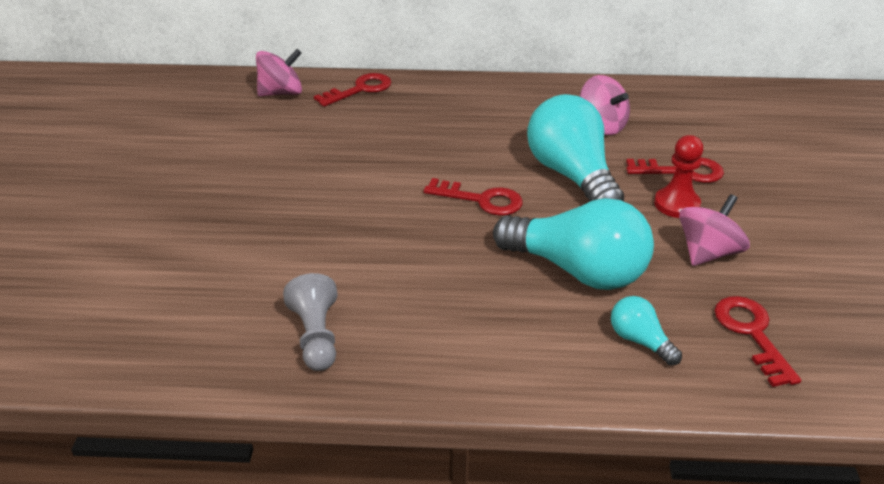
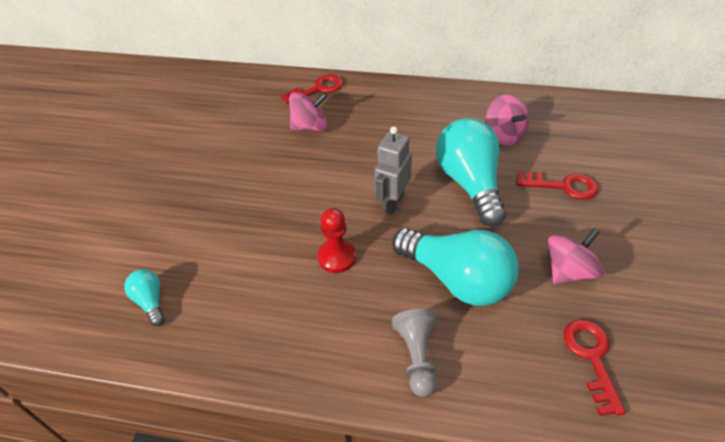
camera: 10 degrees right, 10 degrees up
(281, 93) = (257, 89): pink spinning top -> pink spinning top (310, 127)
(316, 336) = (240, 324): grey pawn -> grey pawn (417, 357)
(481, 200) = (392, 202): red key -> grey robot
(639, 341) = (495, 355): turquoise light bulb -> turquoise light bulb (150, 302)
(676, 204) = (552, 219): red pawn -> red pawn (337, 257)

